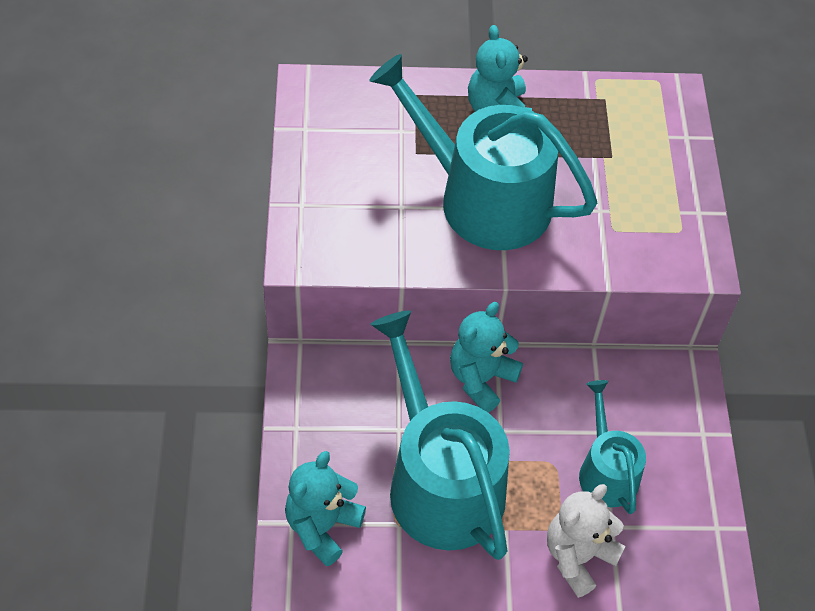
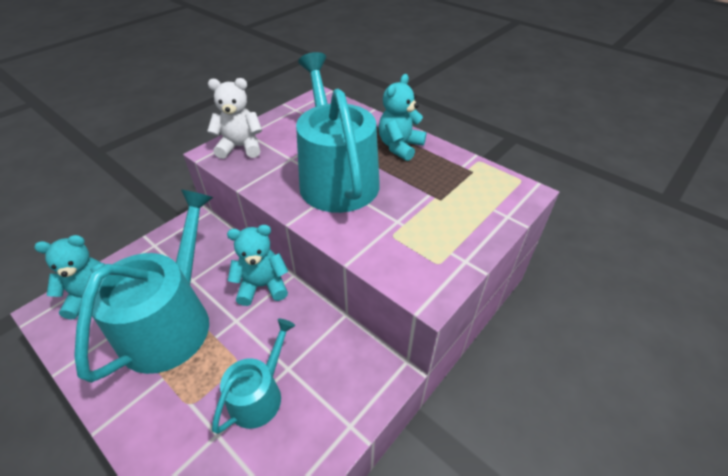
camera: 45 degrees right, 10 degrees down
(578, 556) = (173, 435): white teddy bear -> white teddy bear (241, 147)

